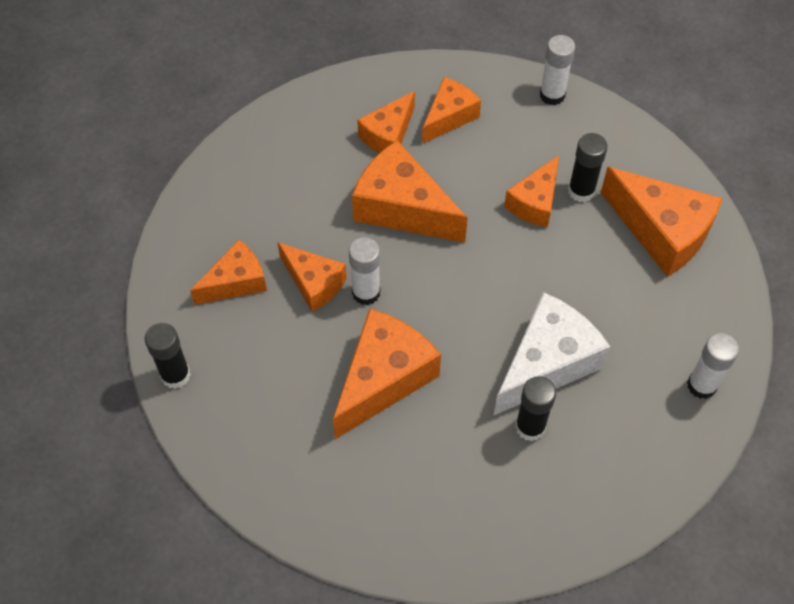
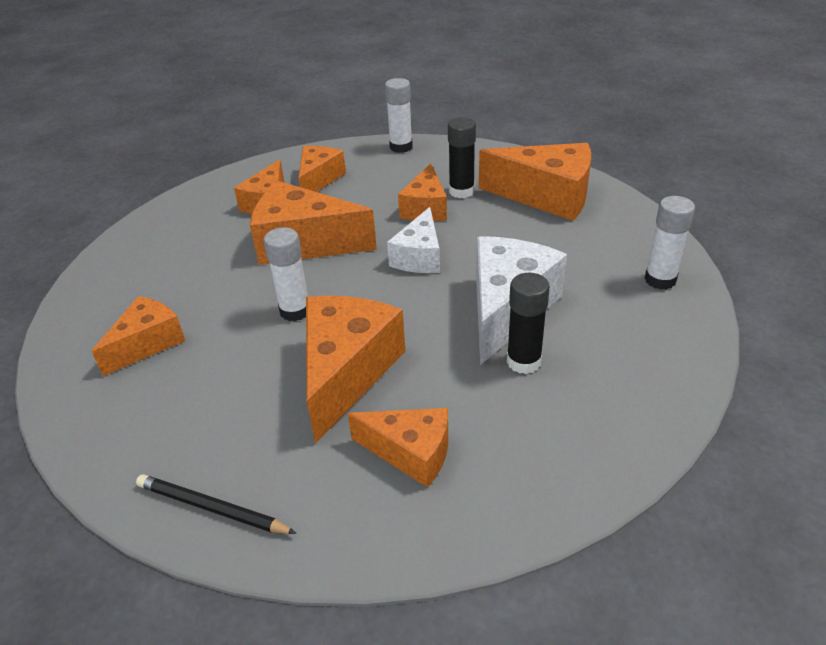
camera: 20 degrees left, 20 degrees down
(175, 375) = (94, 447): black glue stick -> none
(245, 465) = (212, 508): none -> black pencil
(314, 283) = (235, 320): orange cheese -> orange cheese (411, 453)
(499, 268) = (419, 257): none -> white cheese

